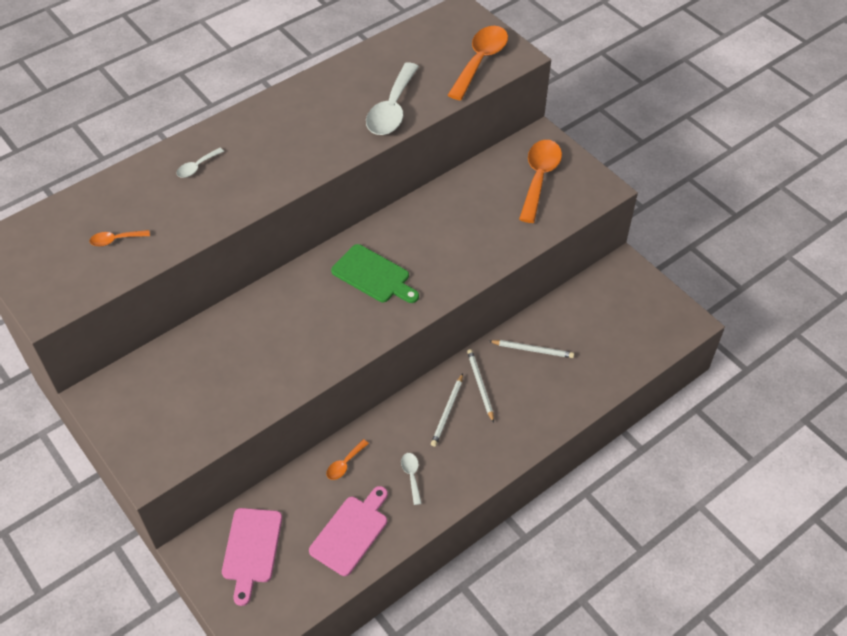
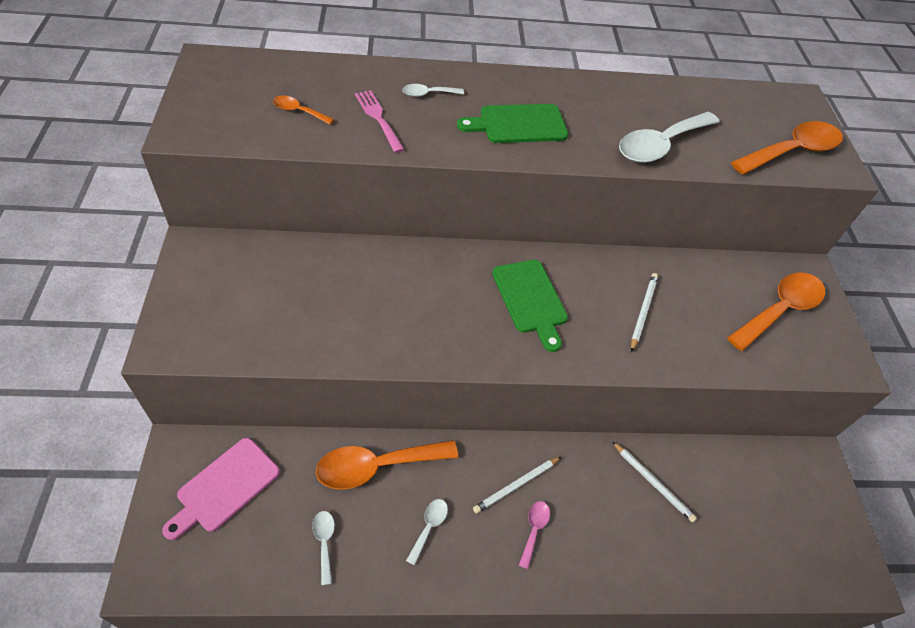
camera: 30 degrees right, 0 degrees up
(180, 209) = (379, 119): none -> pink fork
(283, 152) = (518, 124): none -> green cutting board
(344, 464) = (376, 466): orange spoon -> orange spoon, size x2.14
(351, 532) = (324, 542): pink cutting board -> white spoon
(479, 430) = (534, 529): none -> pink spoon
(480, 385) = (570, 481): white pencil -> white pencil (643, 311)

